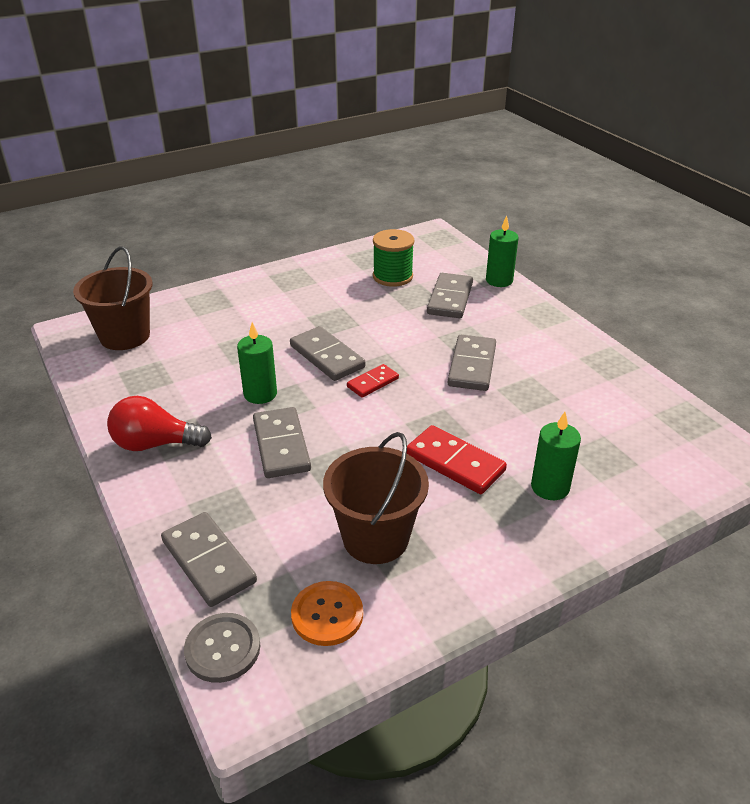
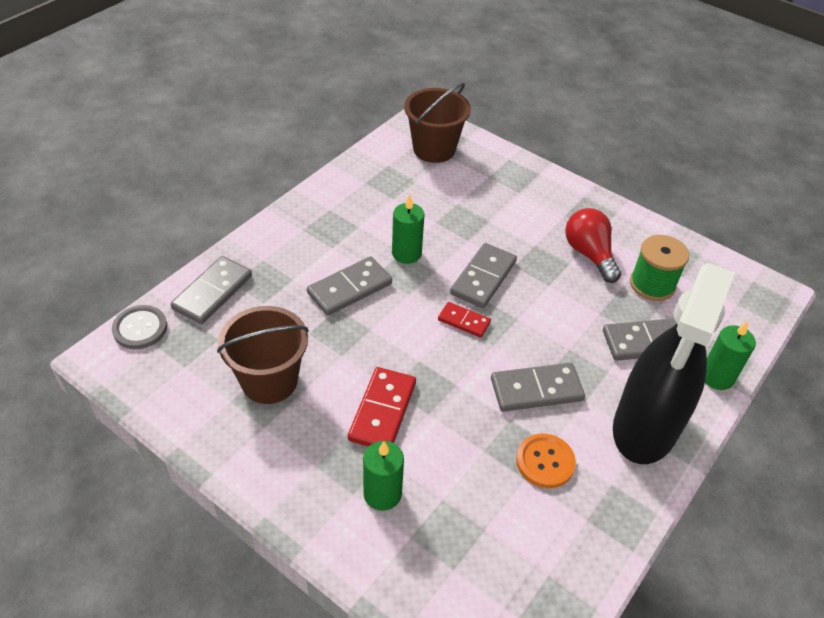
camera: 65 degrees right, 10 degrees up
(155, 444) = (317, 218): red light bulb -> red light bulb (589, 254)
(327, 614) = (184, 374): orange button -> orange button (545, 462)
(533, 326) = (644, 428): none -> black spray bottle

